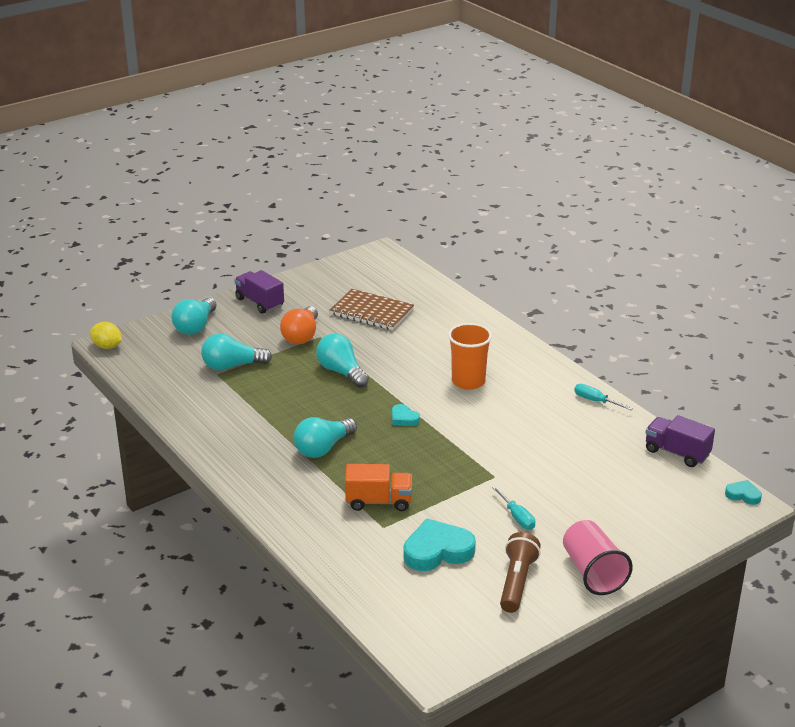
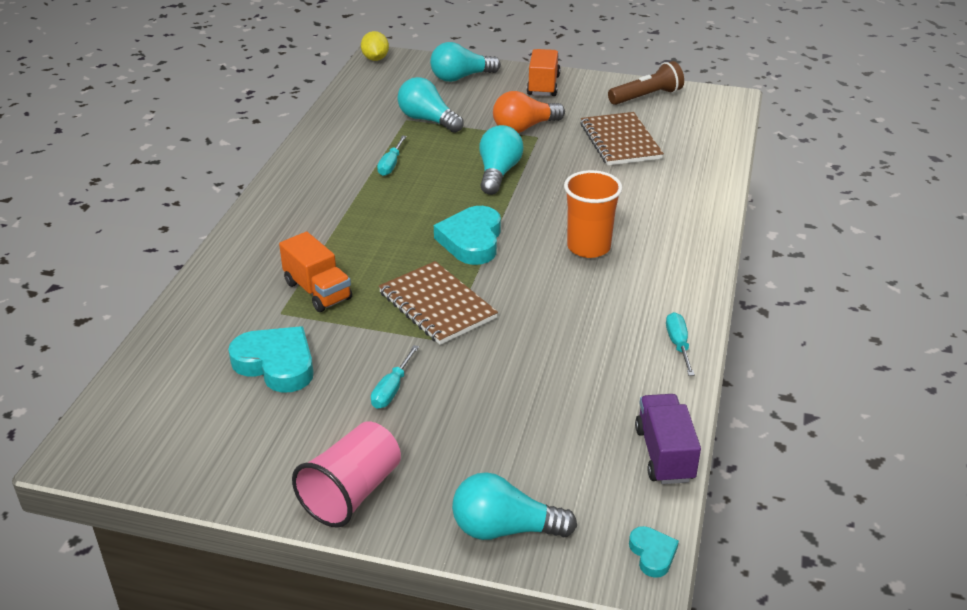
camera: 50 degrees right, 5 degrees up
(259, 302) = (543, 85): purple truck -> orange truck
(268, 407) = (390, 165): none -> turquoise screwdriver
(323, 448) = (365, 221): turquoise light bulb -> turquoise light bulb (505, 529)
(404, 418) = (471, 241): turquoise heart -> turquoise heart, size x1.96
(455, 463) = (437, 305): none -> brown notebook
(517, 582) = (277, 443): brown flashlight -> brown flashlight (646, 97)

